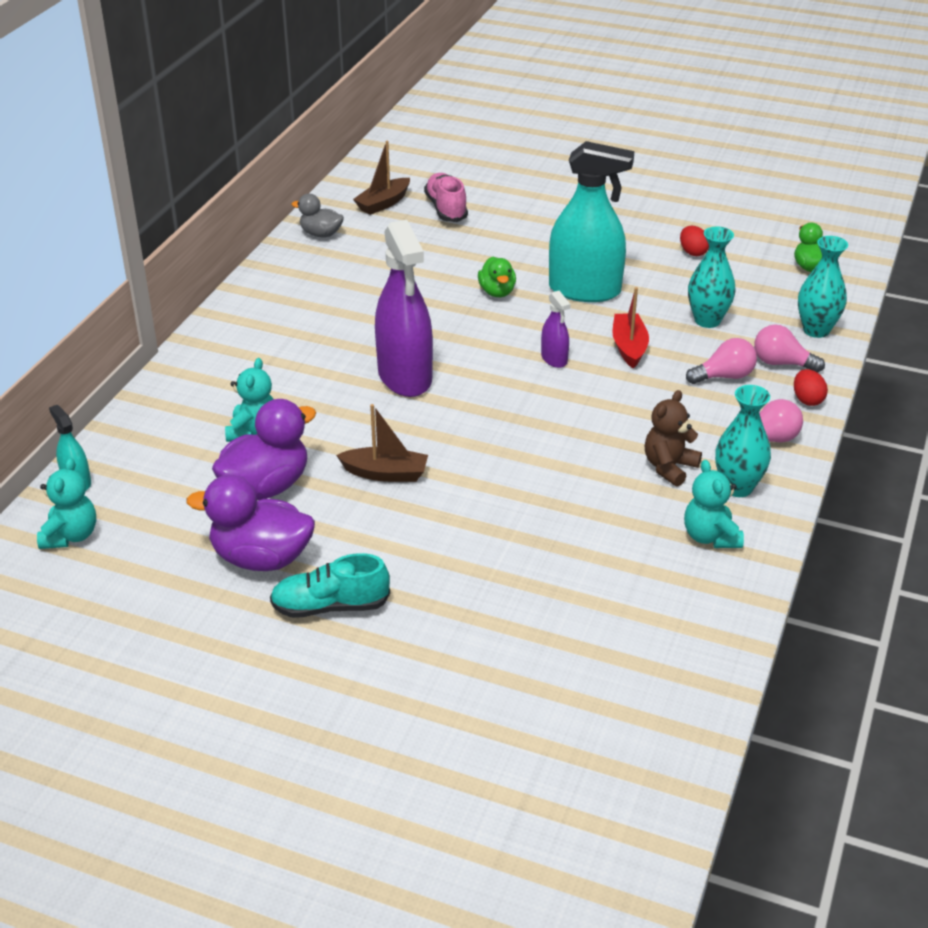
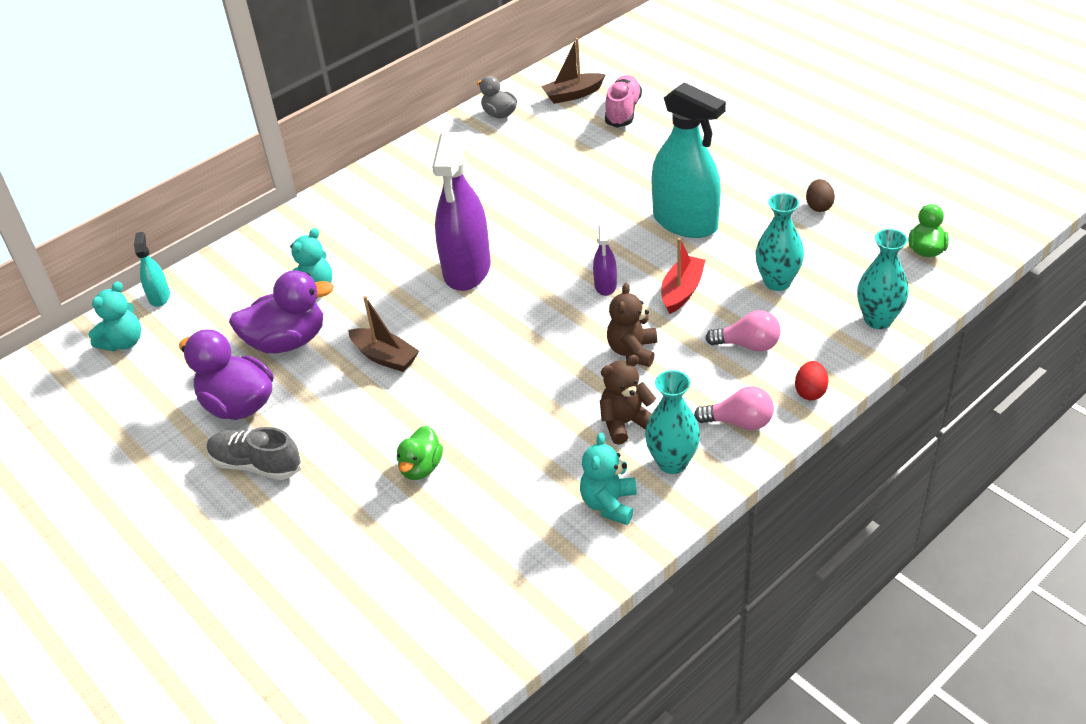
camera: 30 degrees right, 5 degrees up
(330, 606) = (256, 465): turquoise shoe -> grey shoe
(497, 292) = (605, 205): green duck -> green duck (421, 468)
(626, 407) = (632, 351): none -> brown teddy bear
(693, 252) = (819, 206): red egg -> brown egg
(781, 363) = (815, 346): pink light bulb -> none

